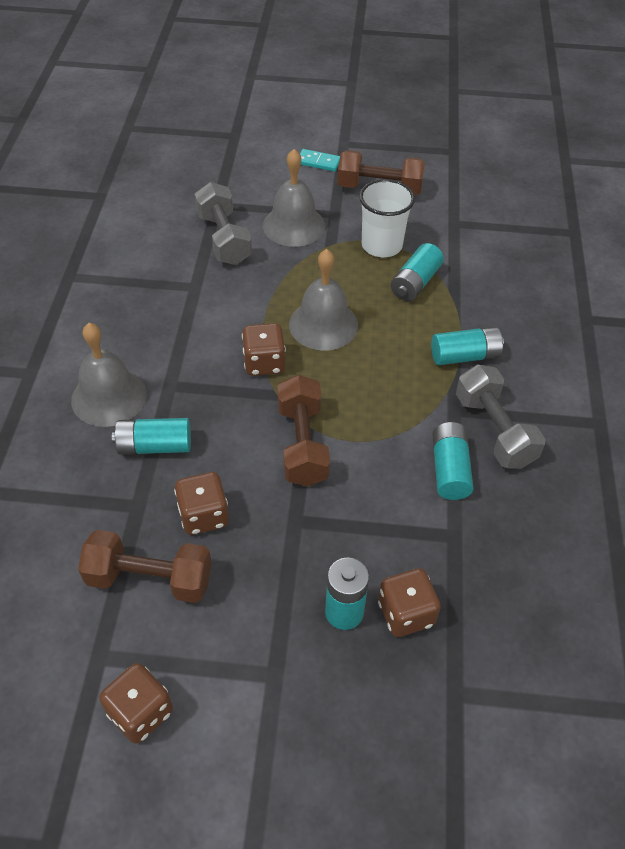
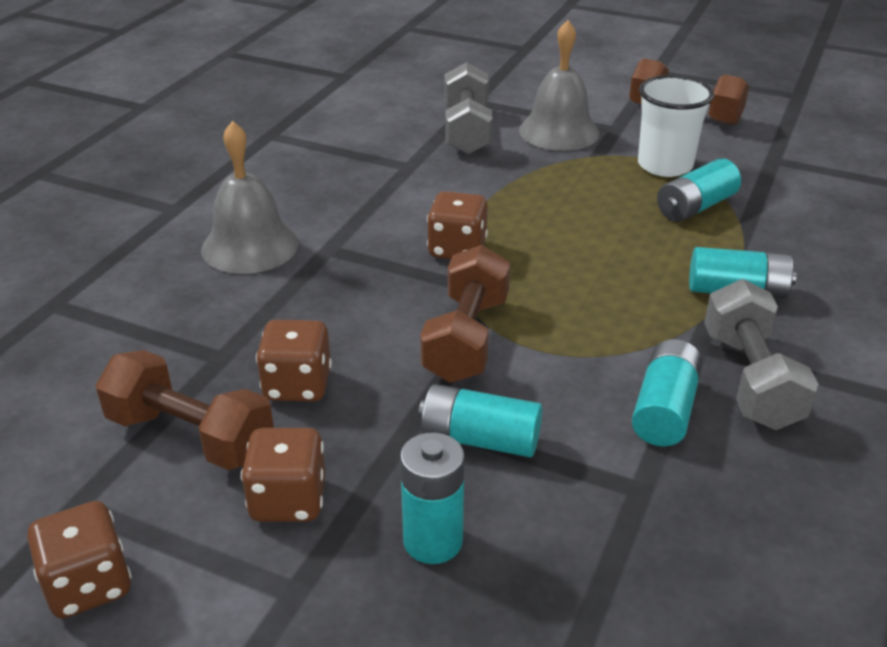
camera: 20 degrees right, 15 degrees down
(154, 446) = (276, 302): turquoise battery -> turquoise battery (480, 439)
(318, 162) = (616, 82): turquoise domino -> none
(323, 324) = (553, 226): grey bell -> none
(406, 613) = (525, 567): brown dice -> brown dice (288, 500)

